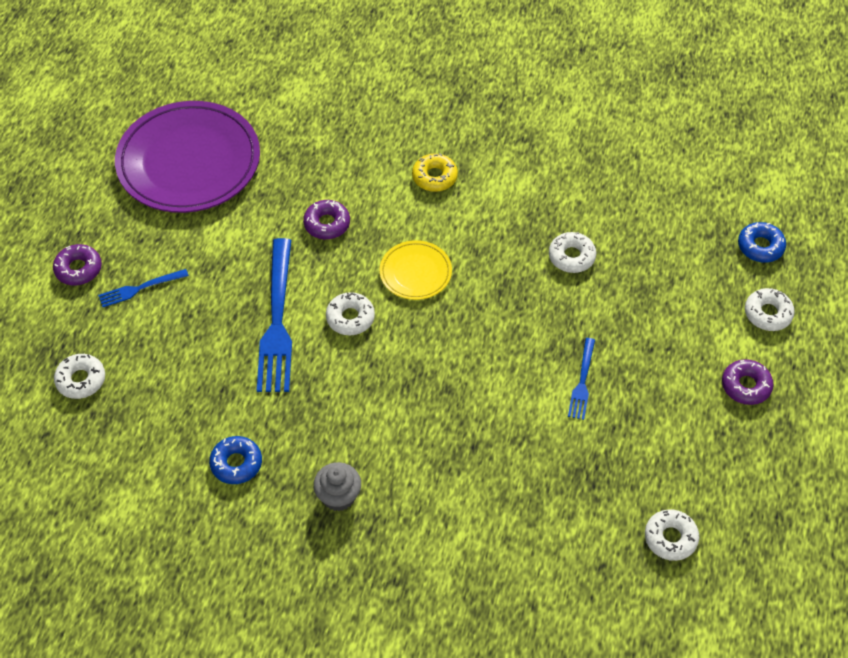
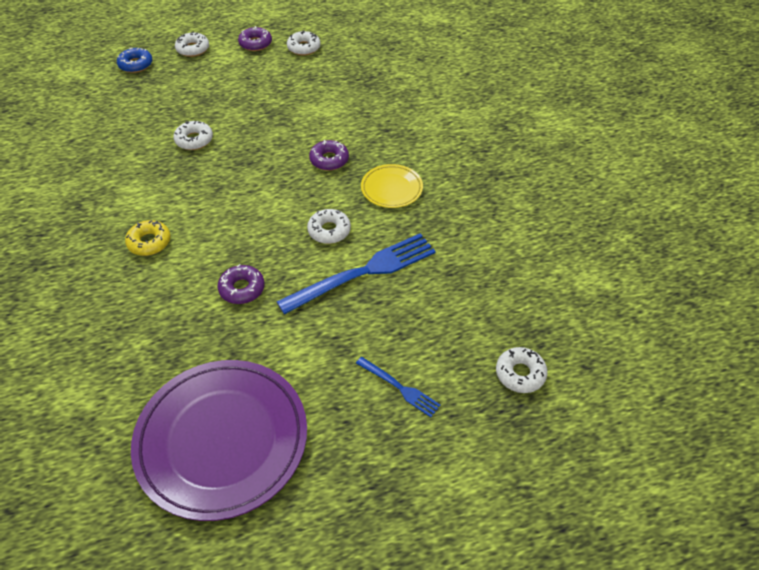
camera: 120 degrees left, 5 degrees down
(78, 269) = (414, 455): purple donut -> purple donut (329, 160)
(236, 463) = (500, 234): blue donut -> none
(338, 496) = (475, 173): grey cupcake -> none
(415, 272) = (260, 213): yellow plate -> yellow plate (391, 188)
(582, 382) = (301, 102): blue fork -> none
(670, 538) = (381, 42): white donut -> white donut (304, 48)

